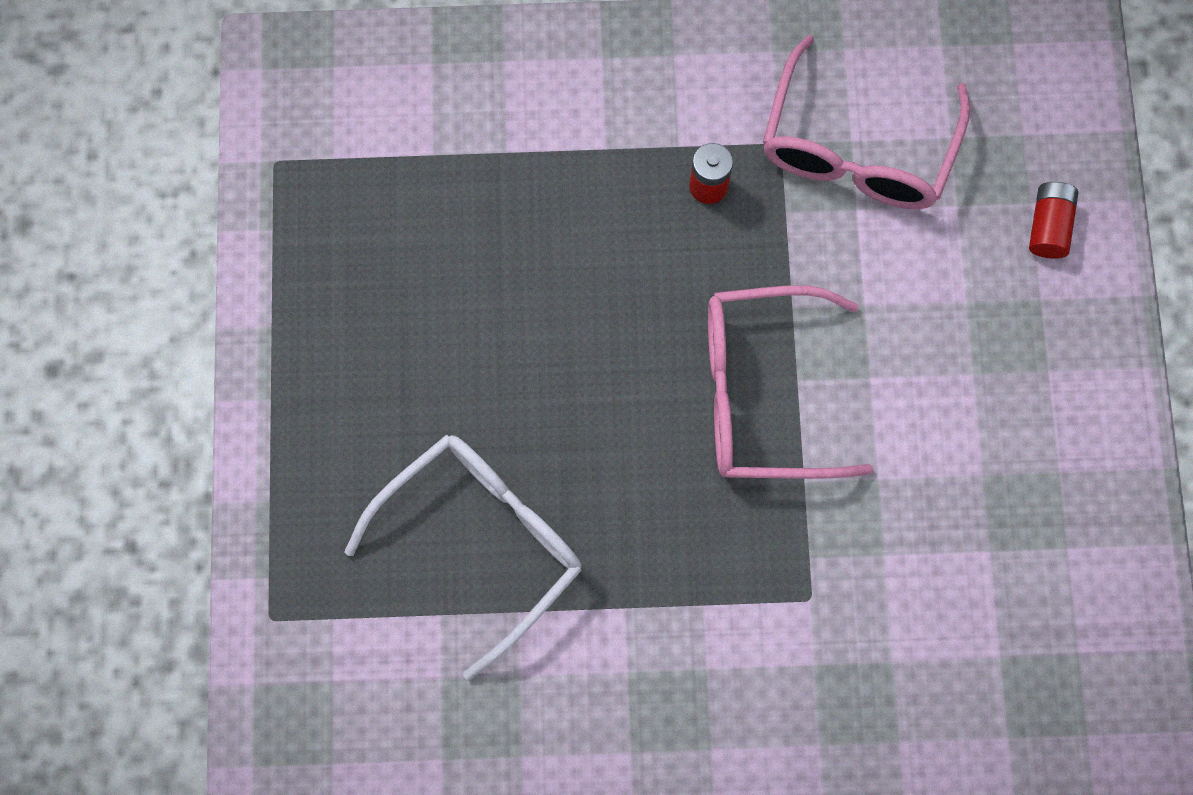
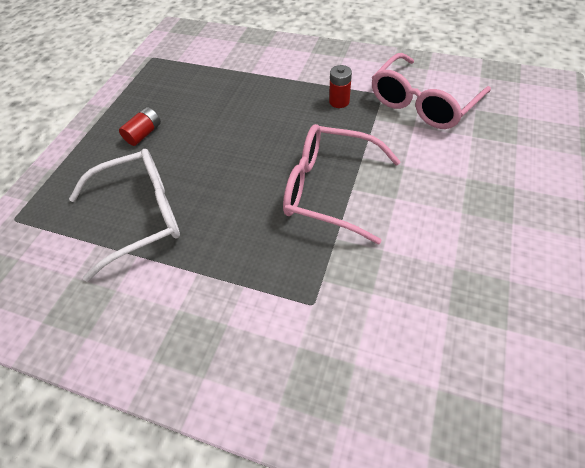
camera: 25 degrees right, 20 degrees down
(1048, 226) = (526, 155): red battery -> red battery (144, 134)

